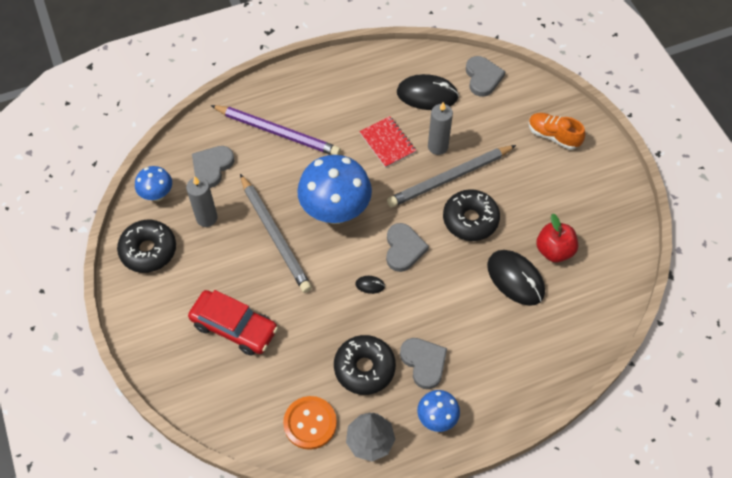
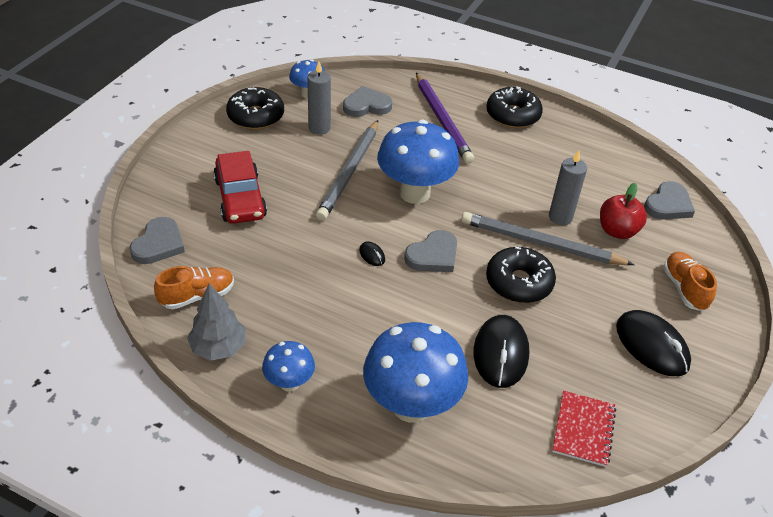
camera: 45 degrees right, 15 degrees down
(310, 423) = (197, 296): orange button -> orange shoe
(364, 368) = (287, 300): black donut -> black donut (512, 115)
(387, 143) = (520, 185): red notebook -> red notebook (583, 429)
(424, 363) = (336, 338): grey heart -> grey heart (159, 244)
(427, 94) = (599, 181): black mouse -> black mouse (652, 346)
(512, 361) = (411, 405): none -> blue mushroom
(554, 250) = (568, 365): red apple -> red apple (617, 231)

